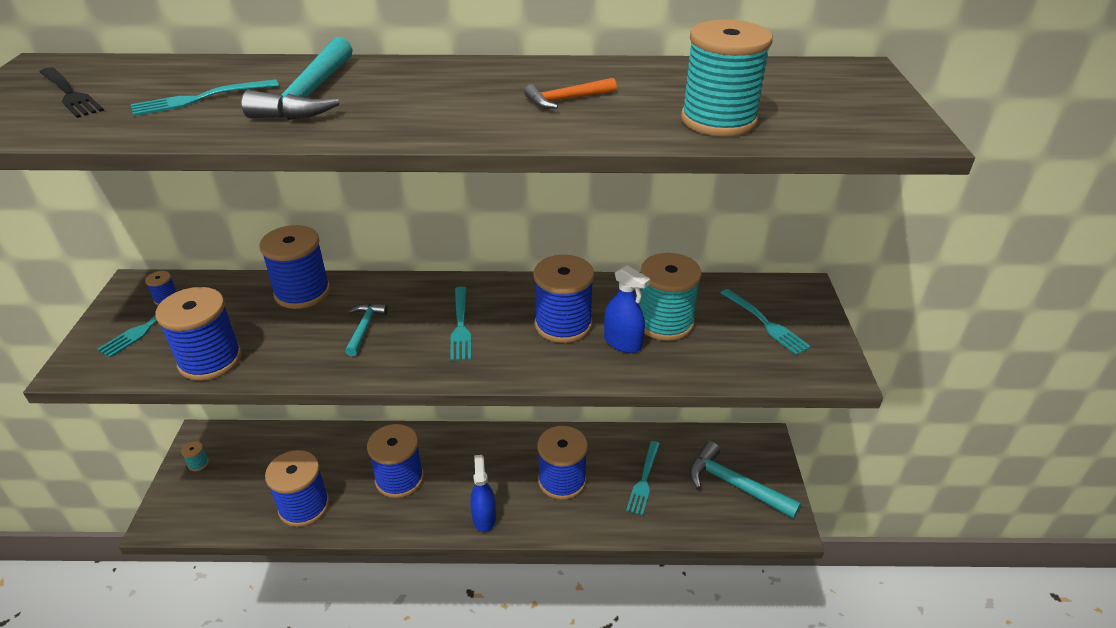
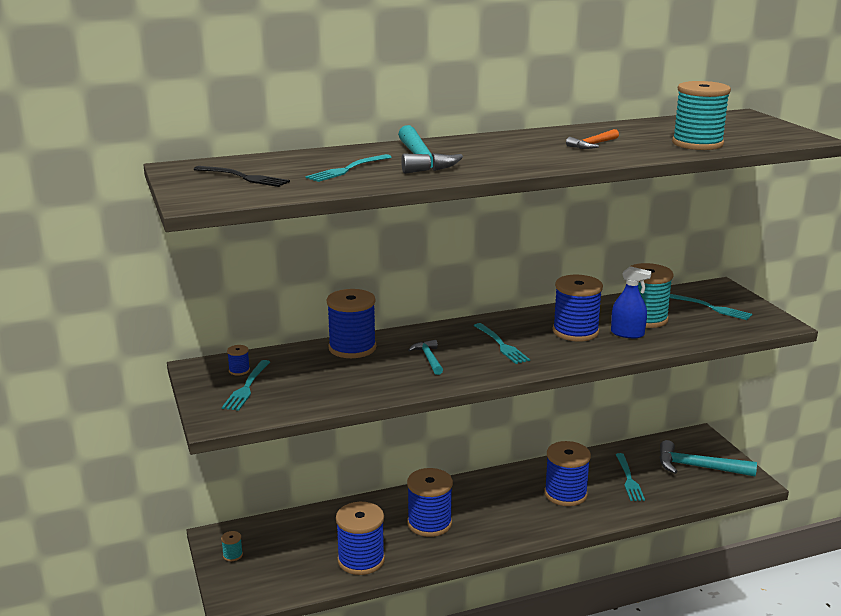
camera: 20 degrees left, 15 degrees down
(210, 360) = (327, 396): blue spool -> none
(484, 518) = (522, 531): blue spray bottle -> none

